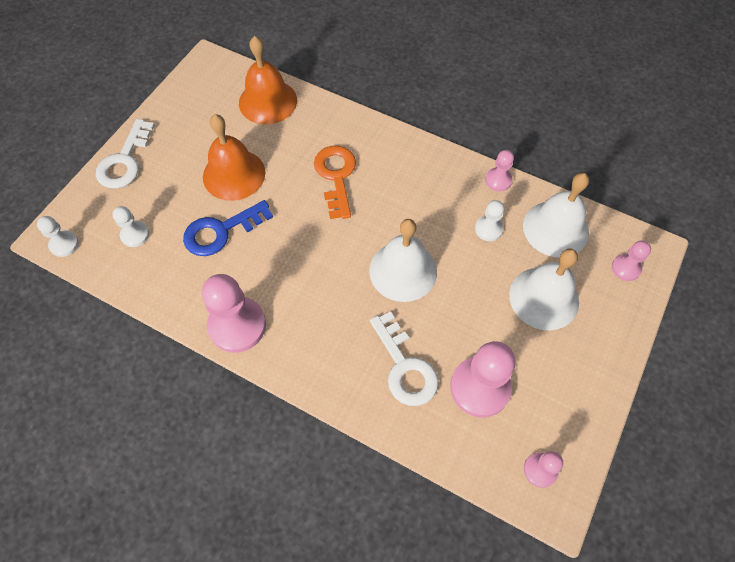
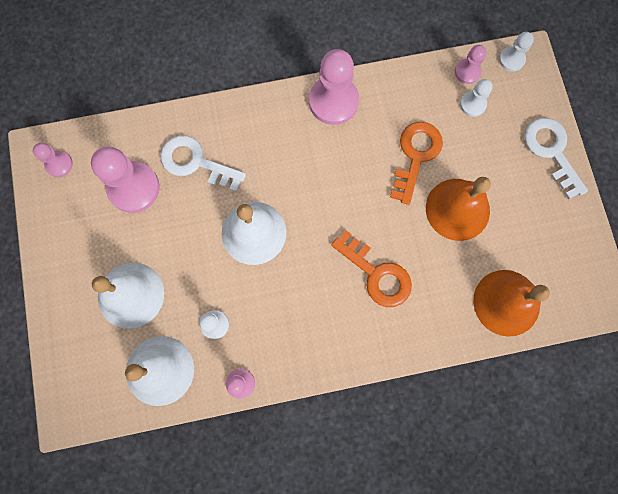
camera: 140 degrees right, 15 degrees up
(221, 231) = (416, 156): blue key -> orange key
(626, 268) = (80, 376): pink pawn -> pink pawn (467, 72)

